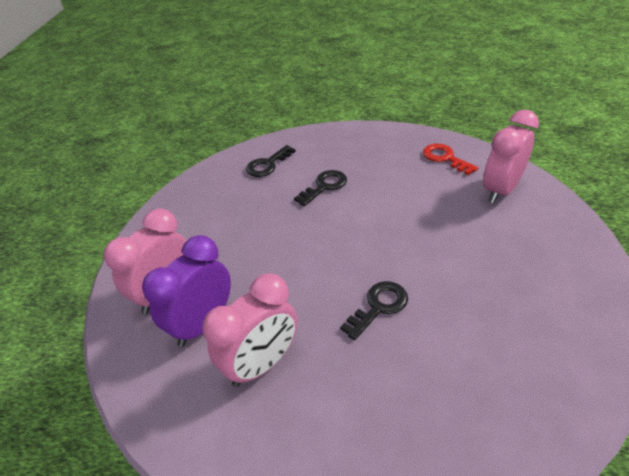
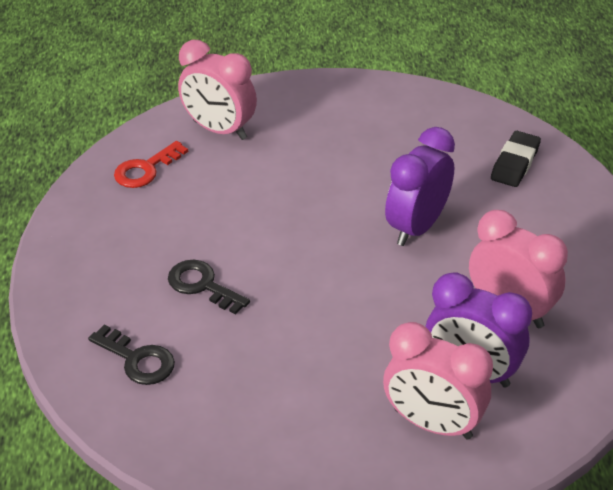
camera: 100 degrees left, 0 degrees up
(379, 307) = (416, 227): black key -> purple clock
(488, 411) = (515, 163): none -> black eraser

